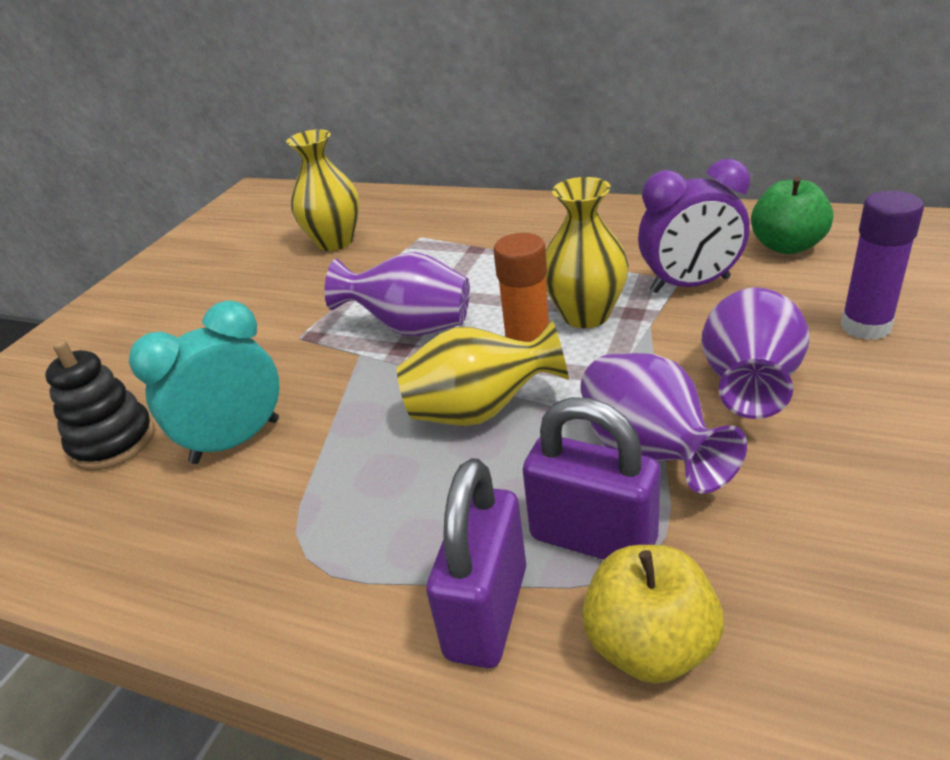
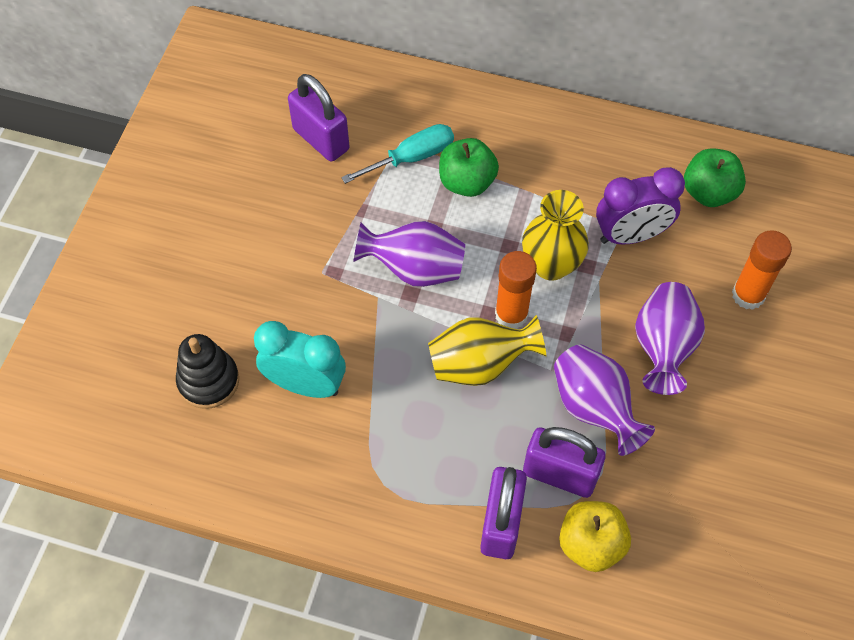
camera: 10 degrees left, 25 degrees up
(236, 441) = (305, 384): turquoise clock -> turquoise clock turned 60 degrees clockwise
(335, 242) = (321, 139): yellow vase -> purple padlock
(429, 246) = (412, 158): none -> turquoise screwdriver
(488, 259) = (467, 182): none -> green apple
(865, 326) = (748, 295): purple glue stick -> orange glue stick

